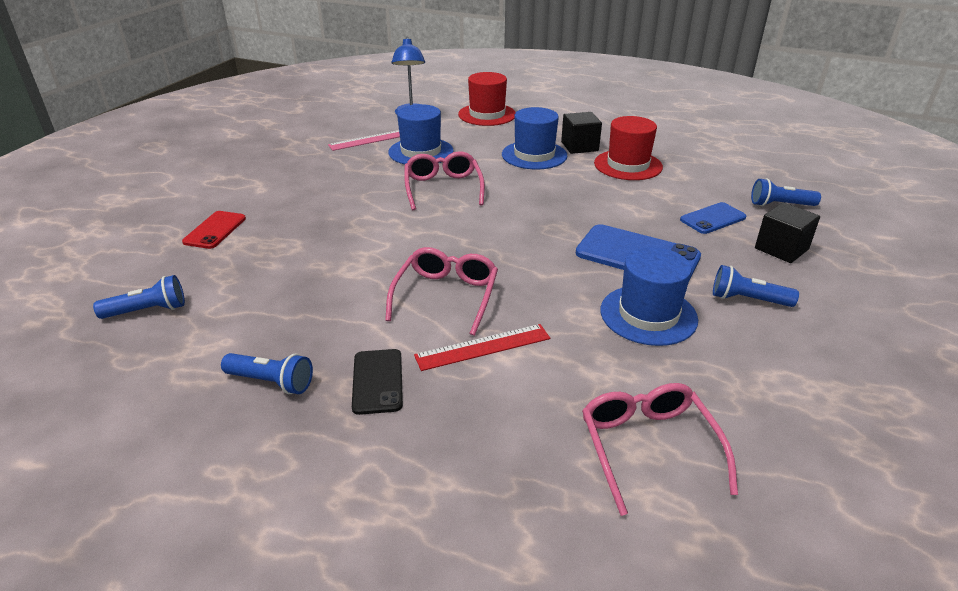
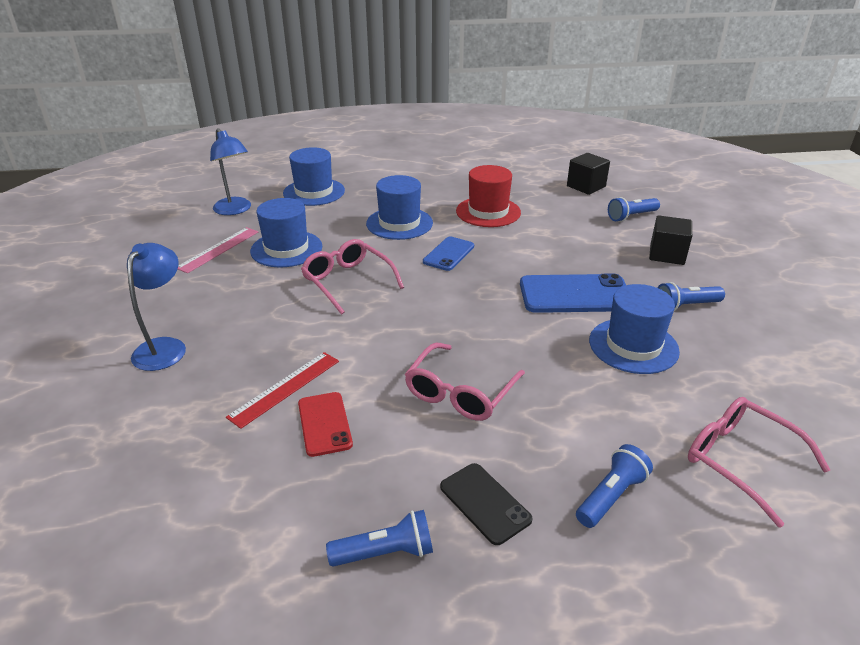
camera: 30 degrees left, 0 degrees up
(147, 311) = (157, 537): blue flashlight -> blue flashlight (611, 496)
(215, 230) = (141, 409): red phone -> red phone (324, 424)
(269, 195) = (165, 347): none -> blue lamp
(446, 296) = (460, 392): pink glasses -> pink glasses turned 135 degrees counterclockwise
(483, 347) = (540, 428): red ruler -> red ruler (285, 388)
(487, 114) = (314, 192): red hat -> blue hat
(579, 146) = (431, 204): black cube -> black cube (586, 186)
(712, 218) = (597, 243): blue phone -> blue phone (448, 254)

